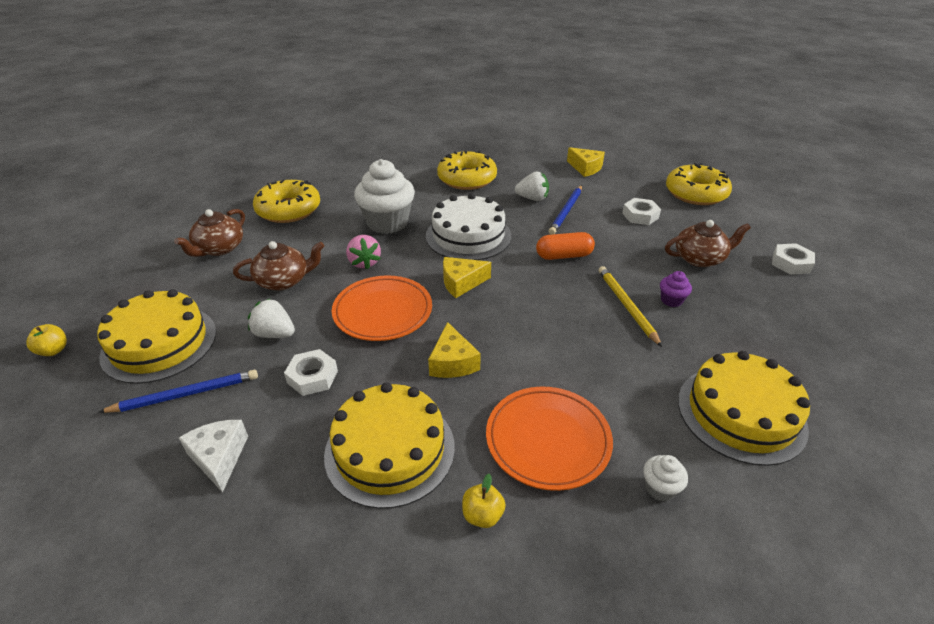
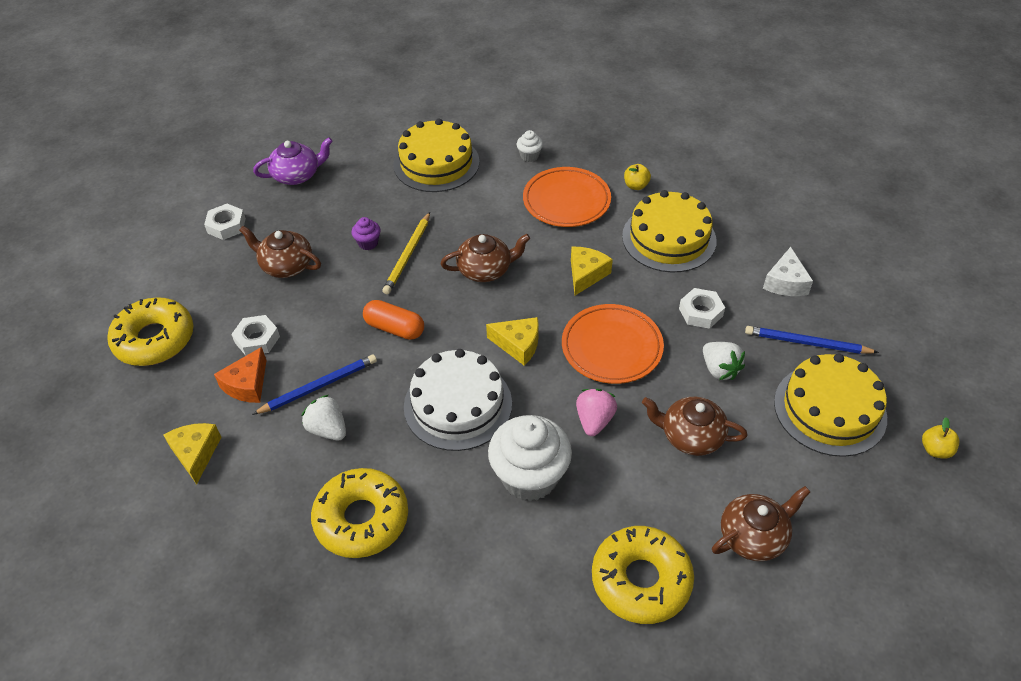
camera: 145 degrees left, 10 degrees up
(548, 324) = (485, 270): none -> brown teapot
(608, 197) = (247, 384): none -> orange cheese
(829, 328) = (297, 175): none -> purple teapot

